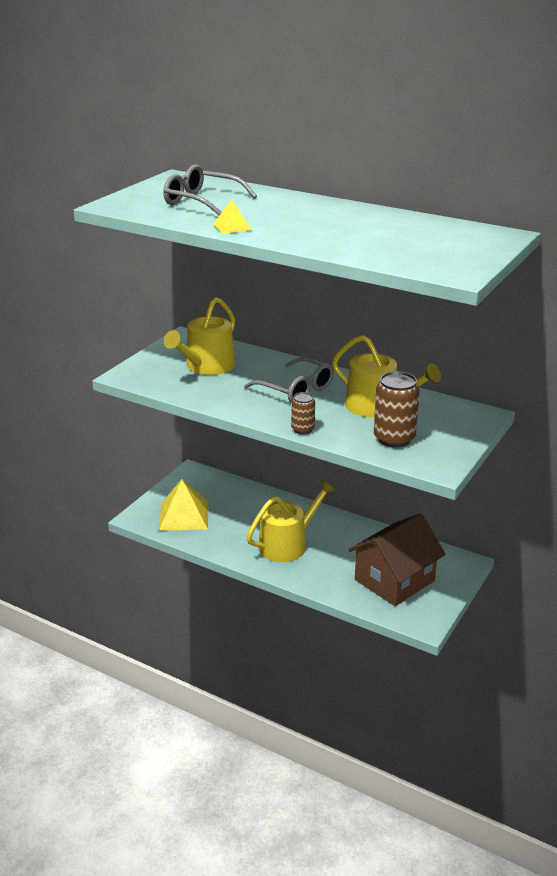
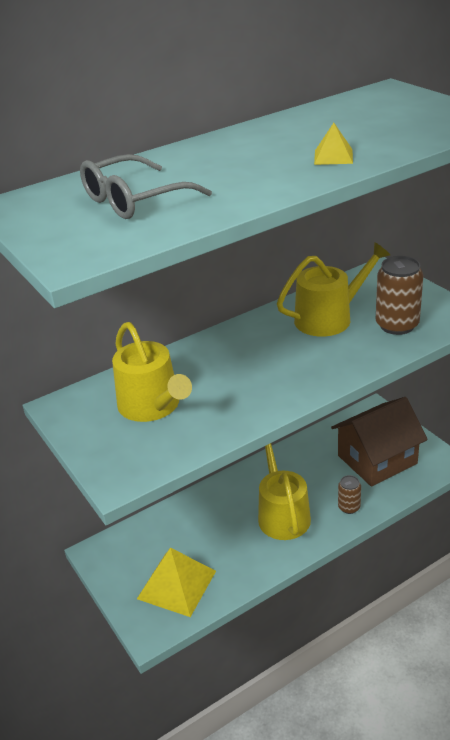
camera: 60 degrees left, 5 degrees up
(232, 227) = (251, 195): yellow pyramid -> yellow pyramid (333, 156)
(297, 390) = (259, 356): grey glasses -> none
(302, 429) = (347, 373): brown can -> brown can (349, 507)
(394, 580) = (377, 459): brown house -> brown house turned 75 degrees clockwise

